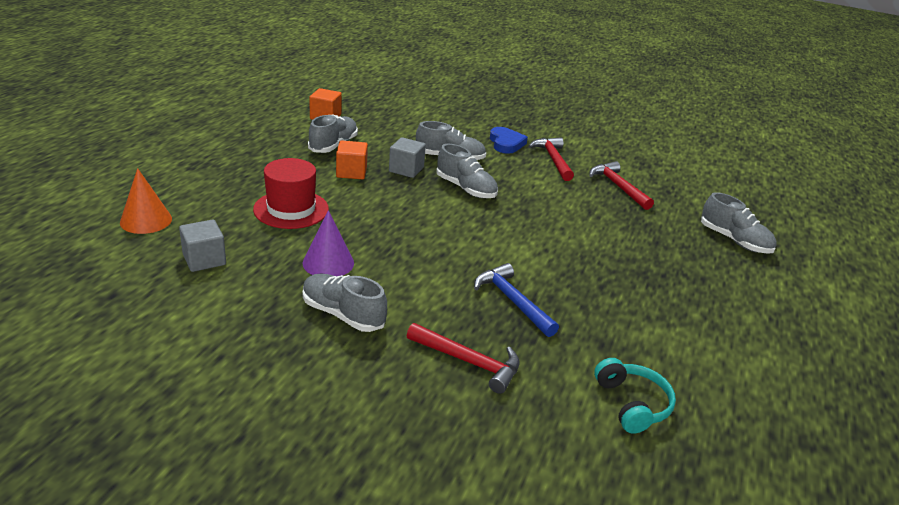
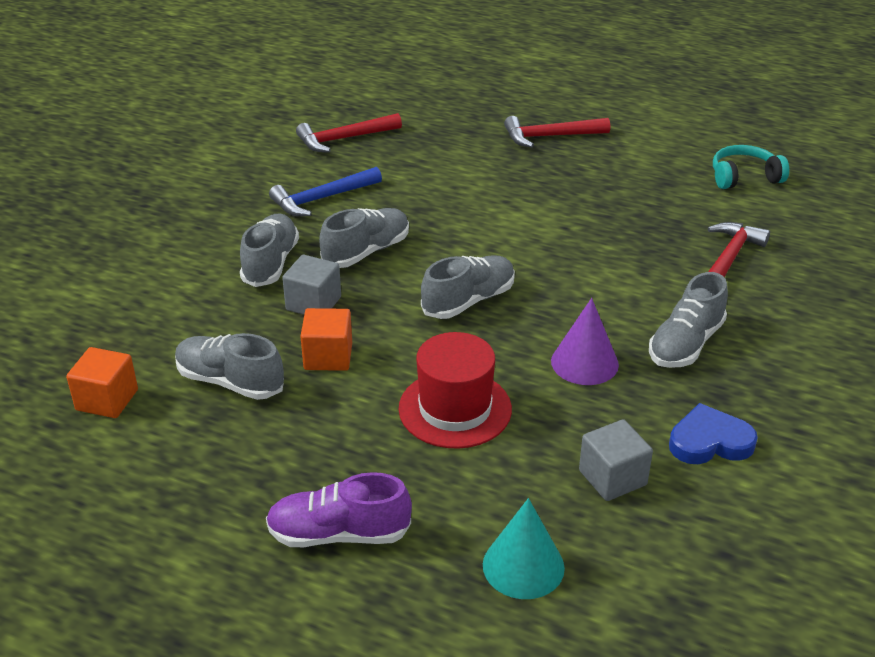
camera: 85 degrees left, 5 degrees up
(146, 220) = (523, 566): orange cone -> turquoise cone
(199, 170) = (338, 534): none -> purple shoe
(506, 143) = (218, 212): blue heart -> blue heart (709, 441)
(512, 301) = (616, 229): blue hammer -> blue hammer (322, 199)
(553, 160) = (271, 178): red hammer -> red hammer (550, 136)
(734, 240) = (456, 87): grey shoe -> grey shoe (468, 301)

